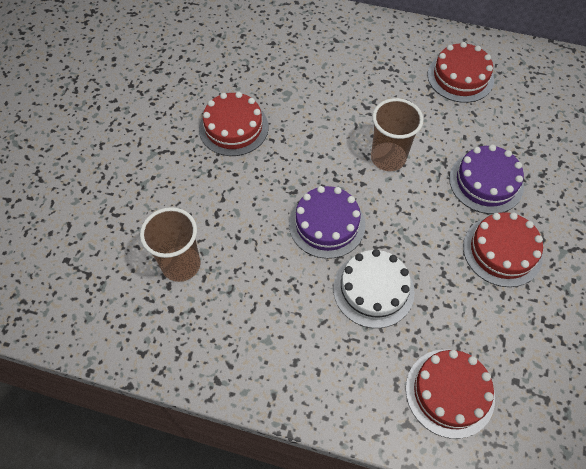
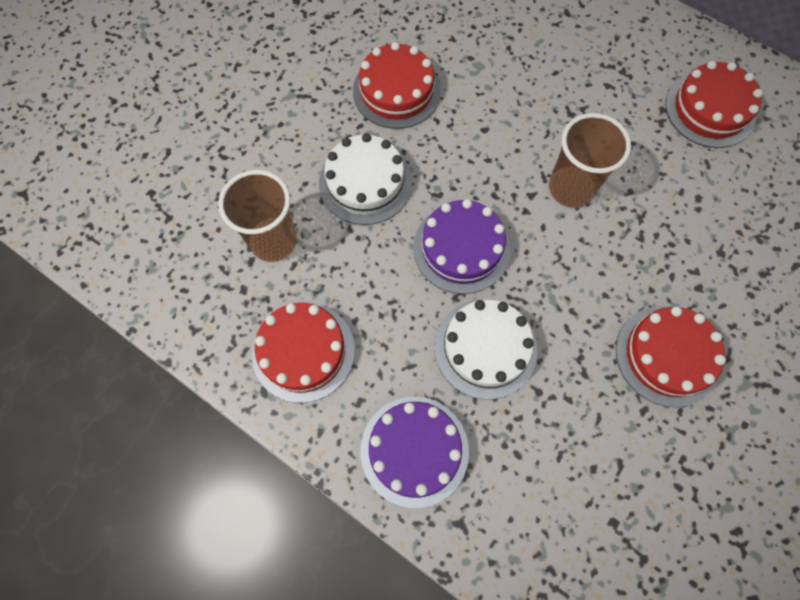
camera: 20 degrees right, 10 degrees up
(236, 200) = (365, 182): none -> white cake
(449, 392) = (526, 506): red cake -> red cake (303, 351)
(486, 182) = (684, 260): purple cake -> purple cake (414, 450)

